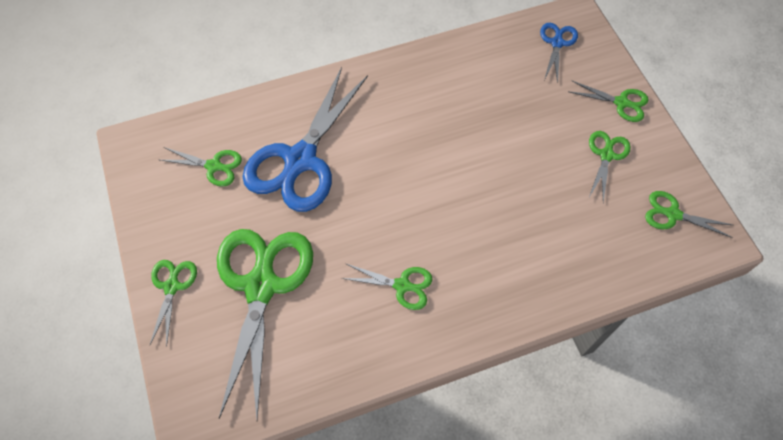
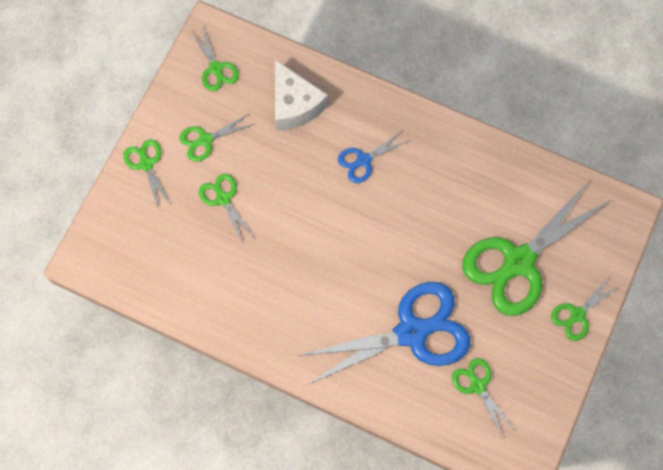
camera: 135 degrees left, 10 degrees up
(402, 285) = (430, 181): green scissors -> green scissors (223, 199)
(557, 43) = (127, 251): blue scissors -> blue scissors (363, 160)
(579, 244) = (295, 104): none -> white cheese

